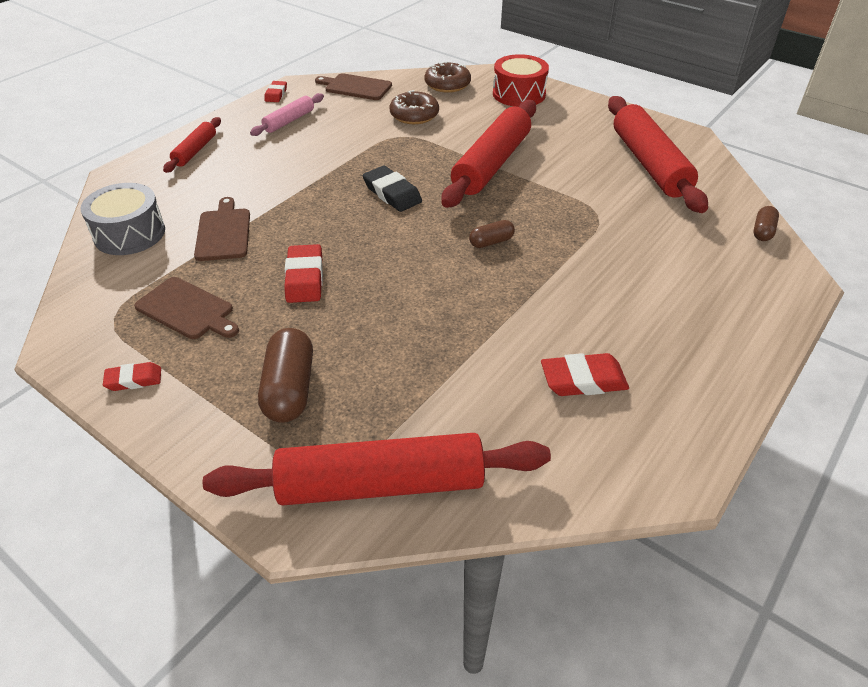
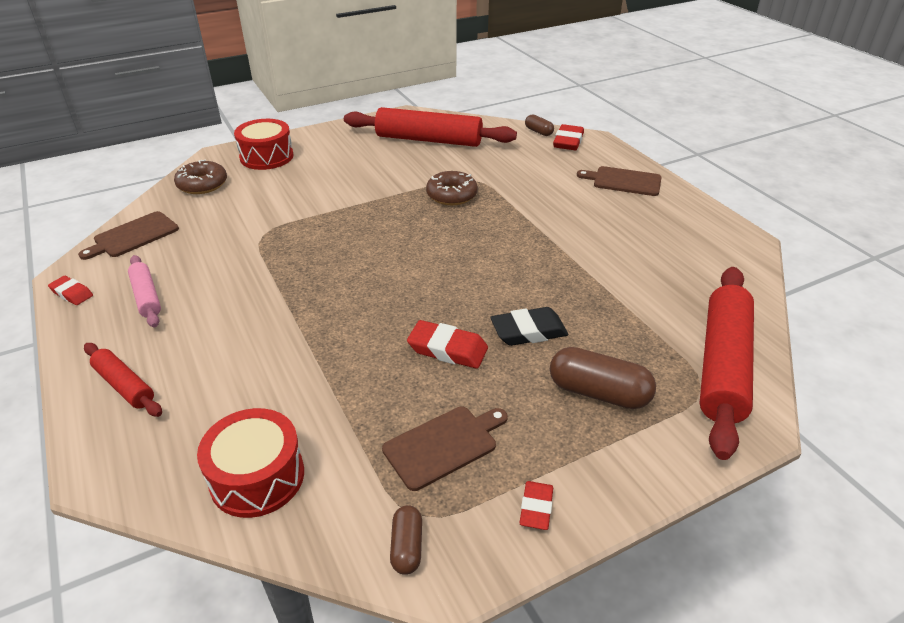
camera: 65 degrees left, 5 degrees down
(129, 234) = (257, 477): grey drum -> red drum
(223, 232) = (324, 392): brown cutting board -> brown cutting board (624, 181)
(392, 193) = (356, 264): black eraser -> black eraser (528, 331)
(414, 115) = (235, 217): brown donut -> brown donut (451, 195)
(491, 164) = (361, 202): red rolling pin -> none
(491, 242) = (470, 234): brown capsule -> brown capsule (406, 547)
(583, 380) = (649, 244): red eraser -> red eraser (568, 141)

